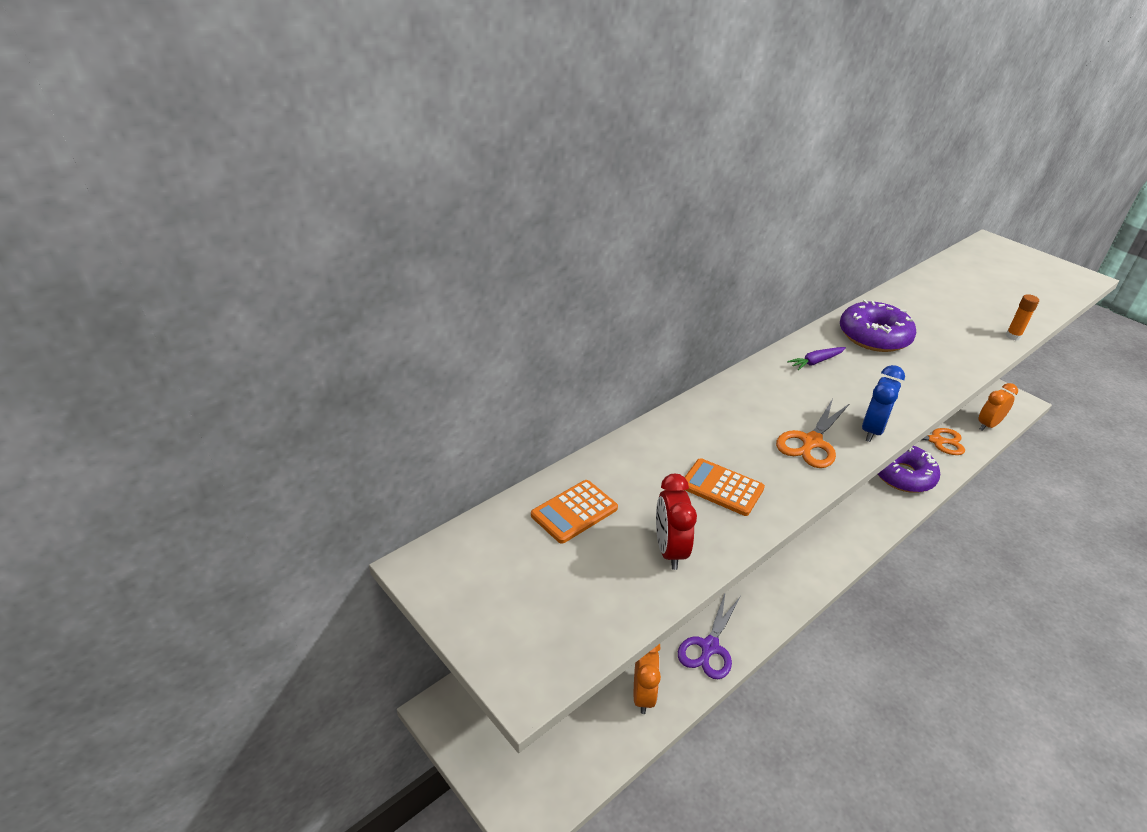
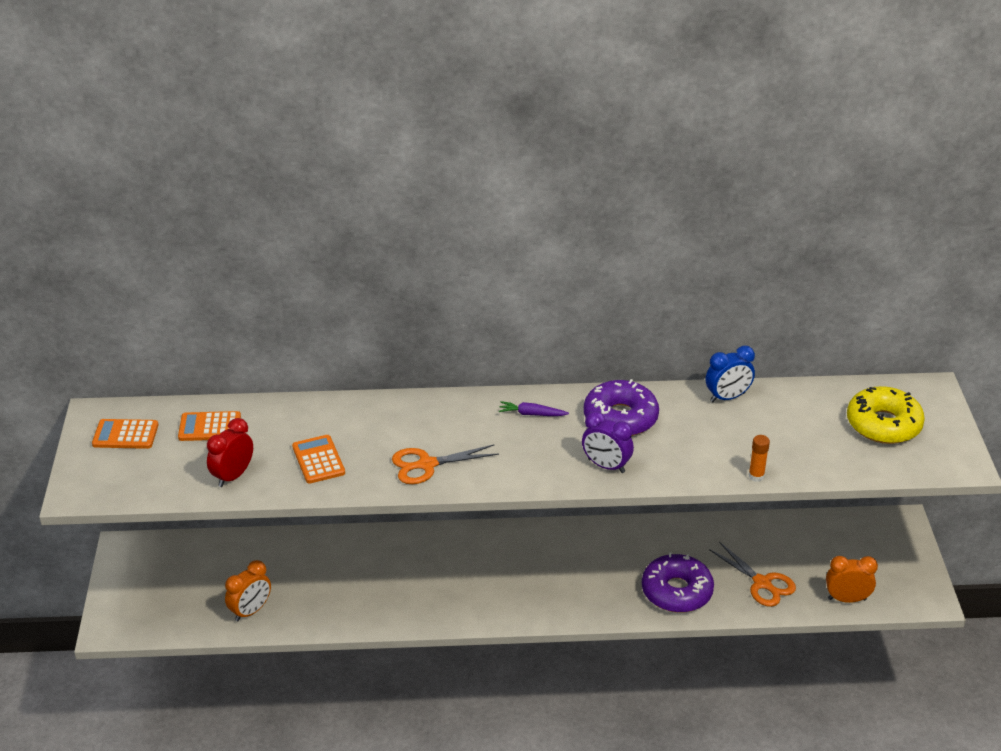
camera: 40 degrees right, 0 degrees up
(494, 571) = (125, 435): none -> orange calculator
(709, 647) = (331, 612): purple scissors -> none
(872, 430) = (486, 480): blue clock -> blue clock (727, 397)
(925, 375) = (606, 466): none -> purple clock
(1009, 272) = (883, 424): none -> yellow donut

